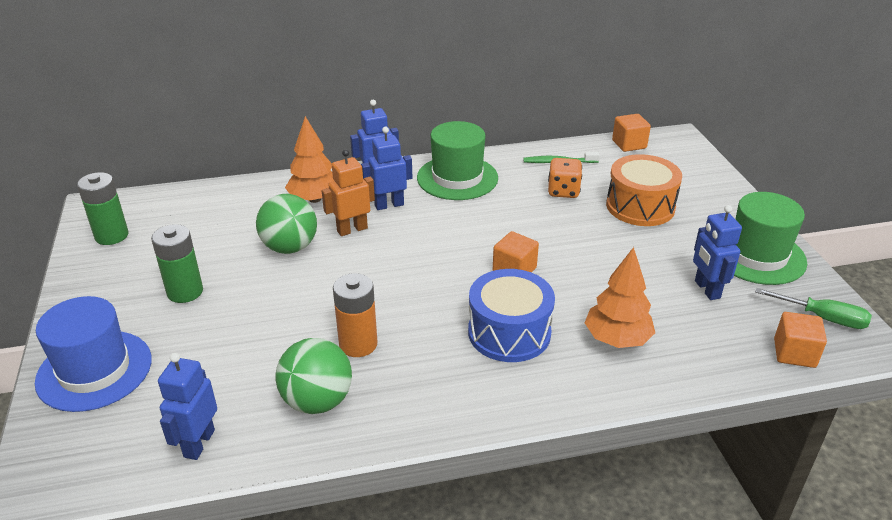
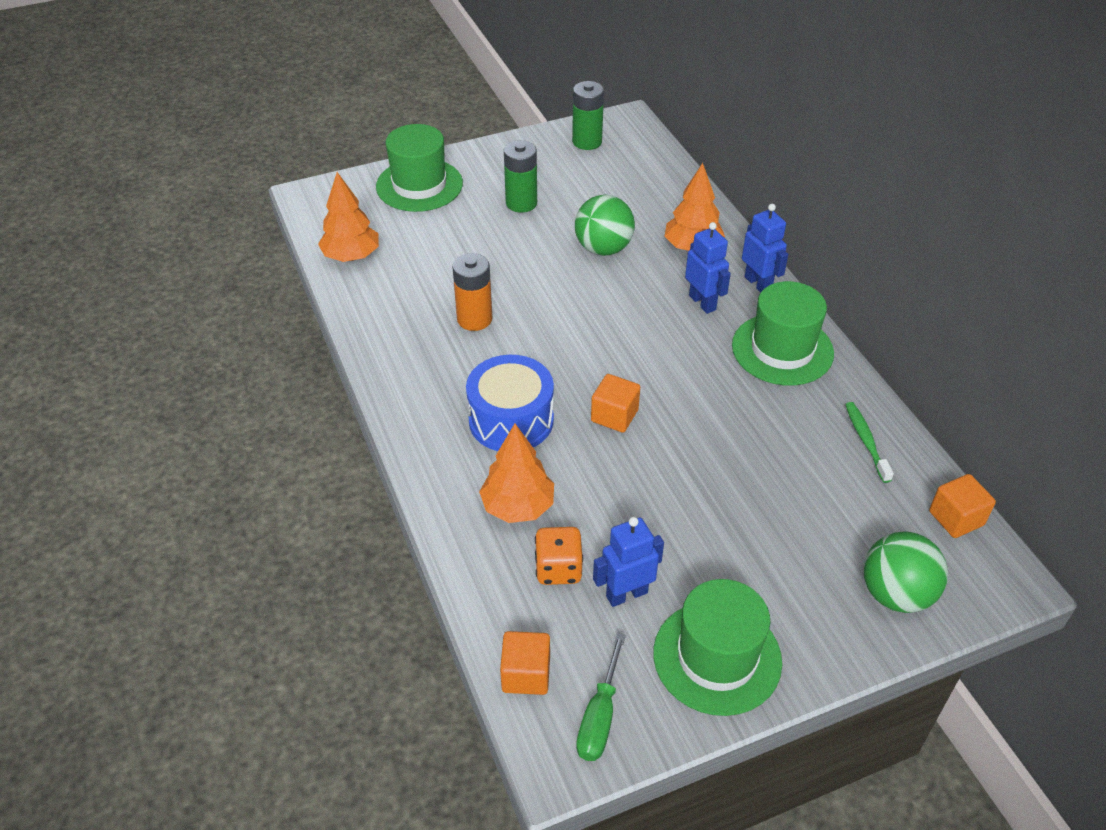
camera: 80 degrees right, 10 degrees up
(94, 370) = (419, 185): blue hat -> green hat
(199, 443) = (351, 256): blue robot -> orange tree
(317, 401) = (402, 308): green ball -> green ball (896, 594)
(352, 229) = (647, 283): orange robot -> none
(563, 191) = (793, 449): orange dice -> orange dice (558, 569)
(640, 206) = (789, 530): orange drum -> none

